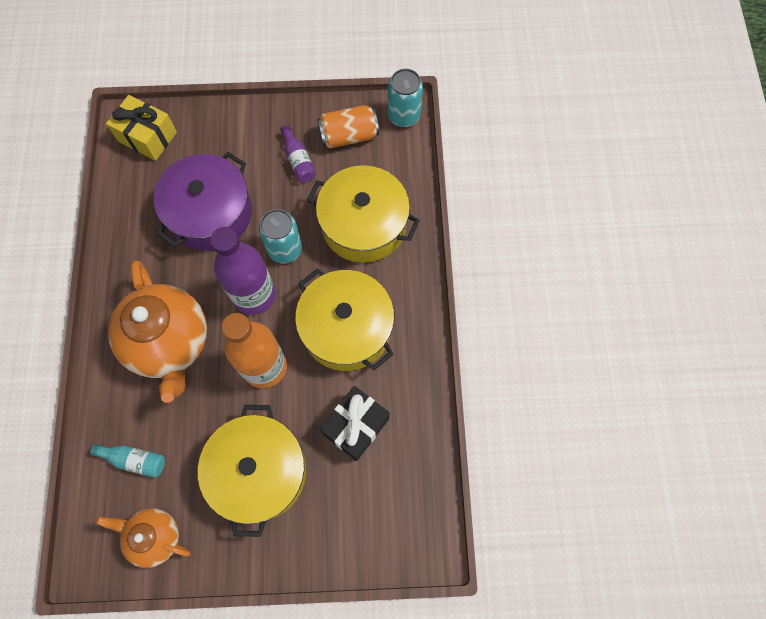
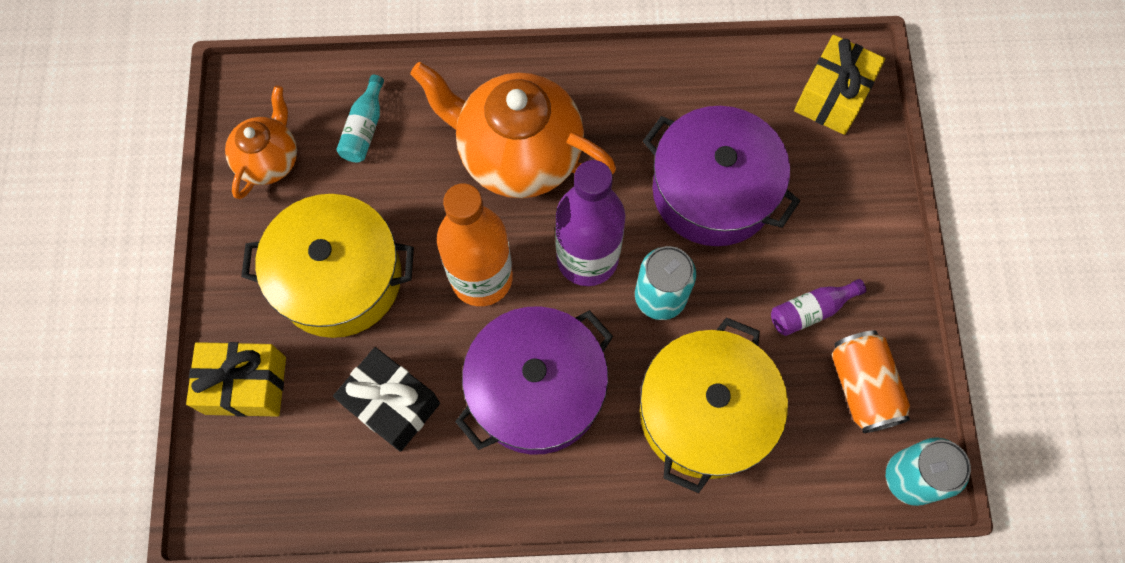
camera: 90 degrees right, 0 degrees up
(170, 343) = (518, 155): orange teapot -> orange teapot turned 45 degrees clockwise
(340, 537) = (245, 385): none -> yellow gift
(347, 328) = (536, 389): yellow pot -> purple pot

